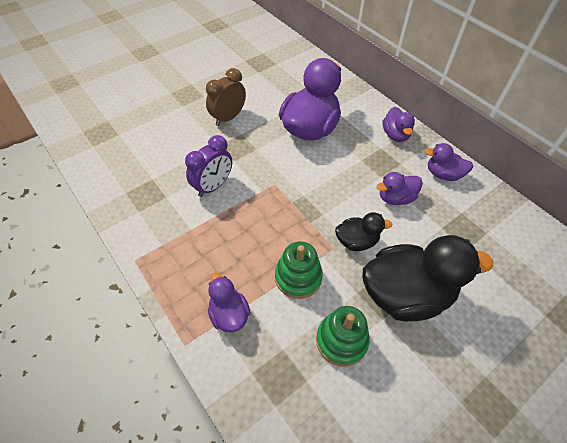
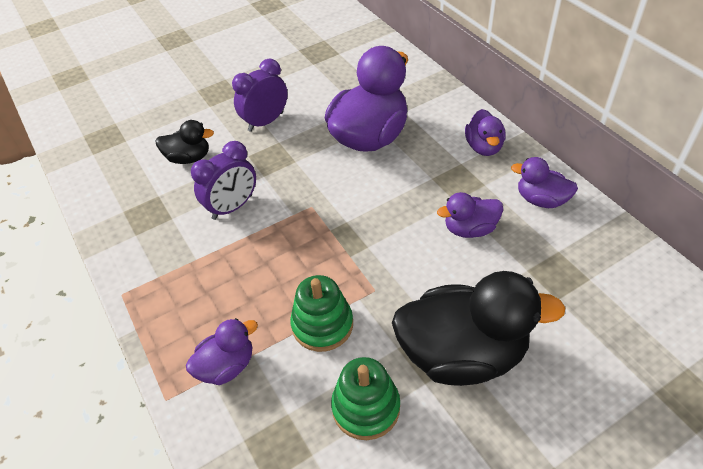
camera: 10 degrees right, 5 degrees down
(228, 118) = (265, 122): brown clock -> purple clock
(229, 314) = (227, 366): purple duck -> purple duck turned 75 degrees clockwise
(356, 241) = (407, 283): black duck -> black duck (189, 158)

